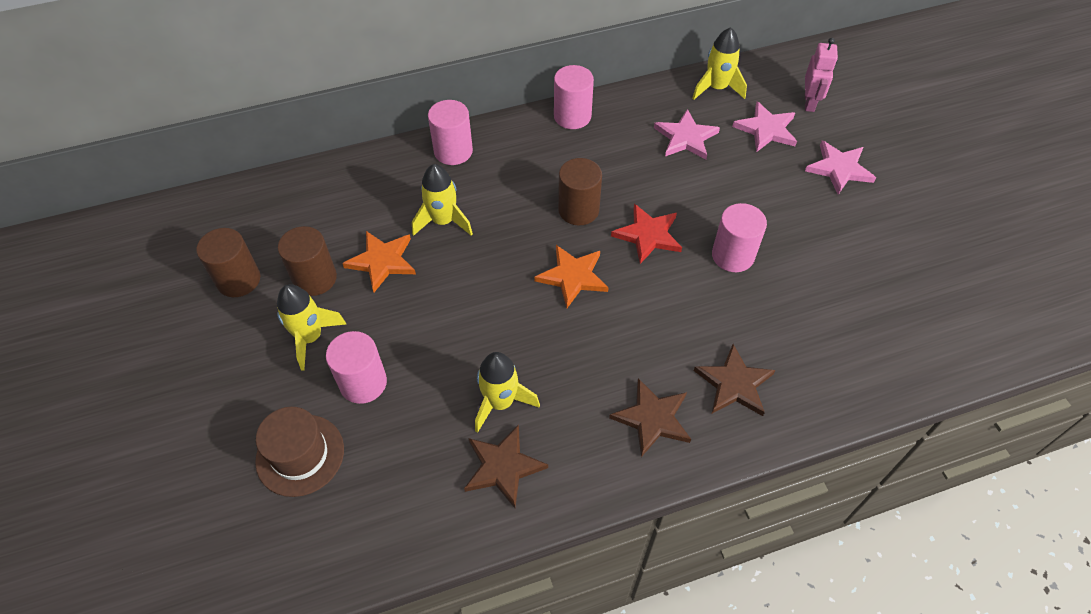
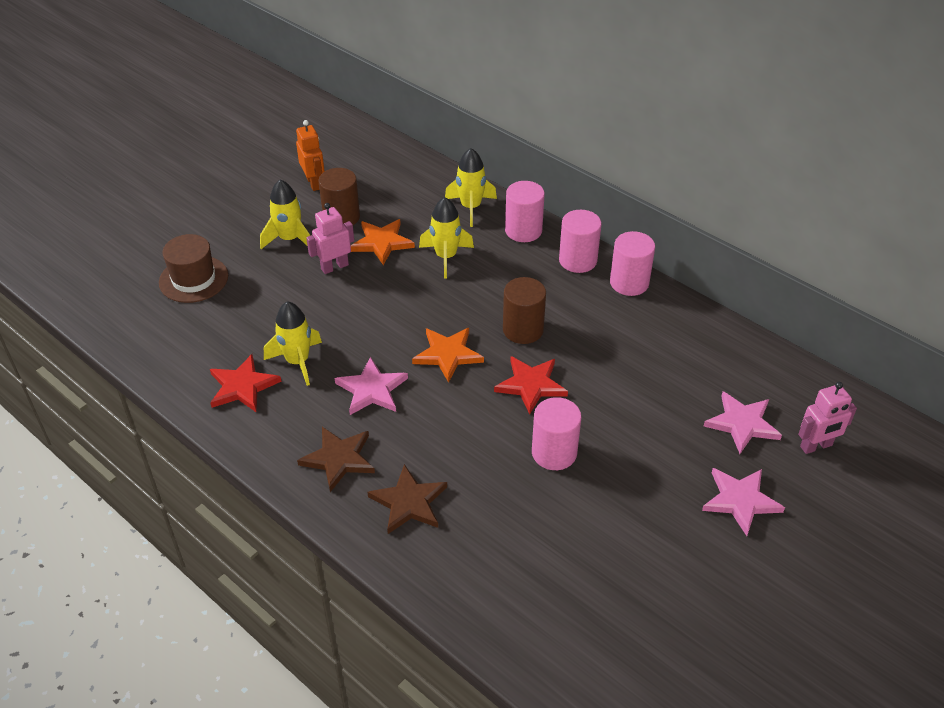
camera: 60 degrees right, 10 degrees down
(238, 280) = (314, 183): brown cylinder -> orange robot
(363, 383) = (269, 282): pink cylinder -> pink cylinder (578, 260)
(386, 315) = (334, 267): none -> pink robot
(503, 467) = (242, 386): brown star -> red star
(685, 137) = (674, 367): pink star -> pink star (372, 389)
(716, 88) = (764, 366): yellow rocket -> yellow rocket (470, 207)

